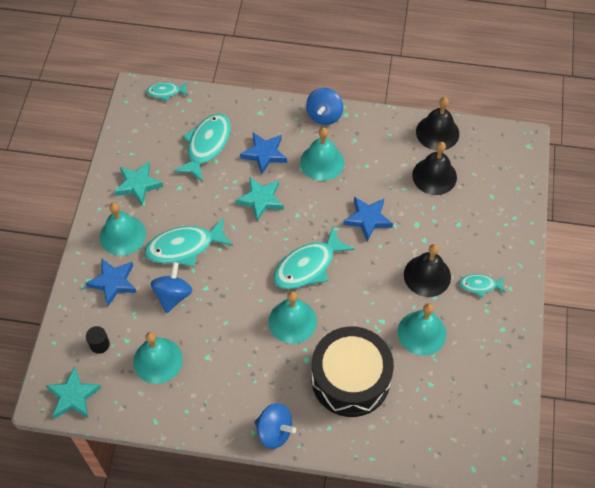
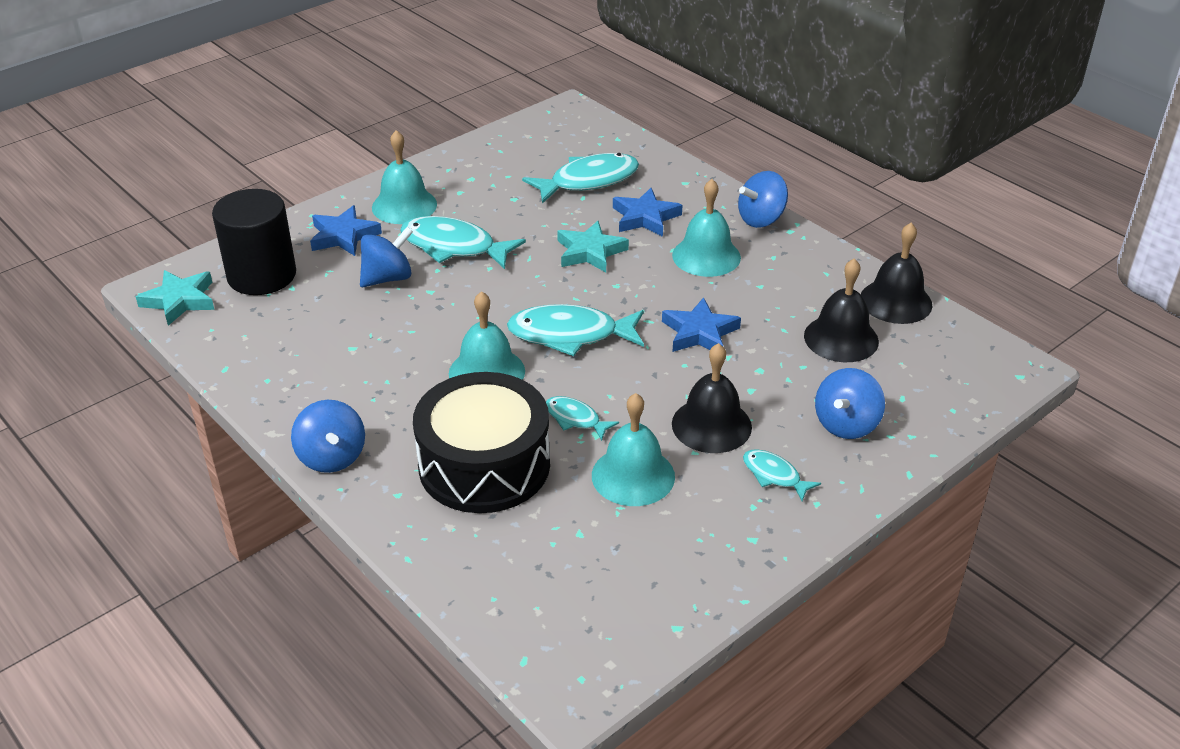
camera: 40 degrees right, 20 degrees down
(99, 344) = (262, 275): black cylinder -> black cylinder, size x2.42
(138, 185) = (474, 176): turquoise star -> none
(158, 360) = (298, 321): turquoise bell -> none
(165, 92) = (599, 122): turquoise fish -> turquoise fish (575, 419)
(483, 231) = (846, 424): none -> blue spinning top

